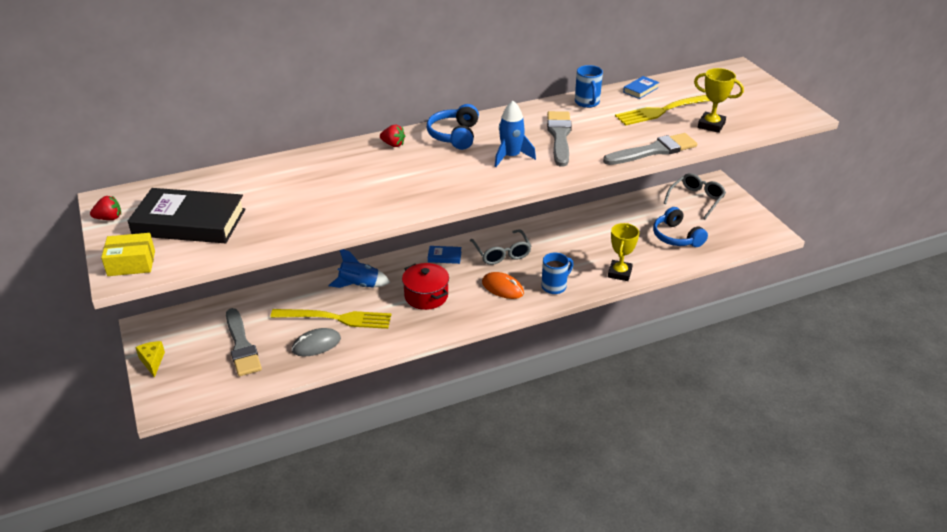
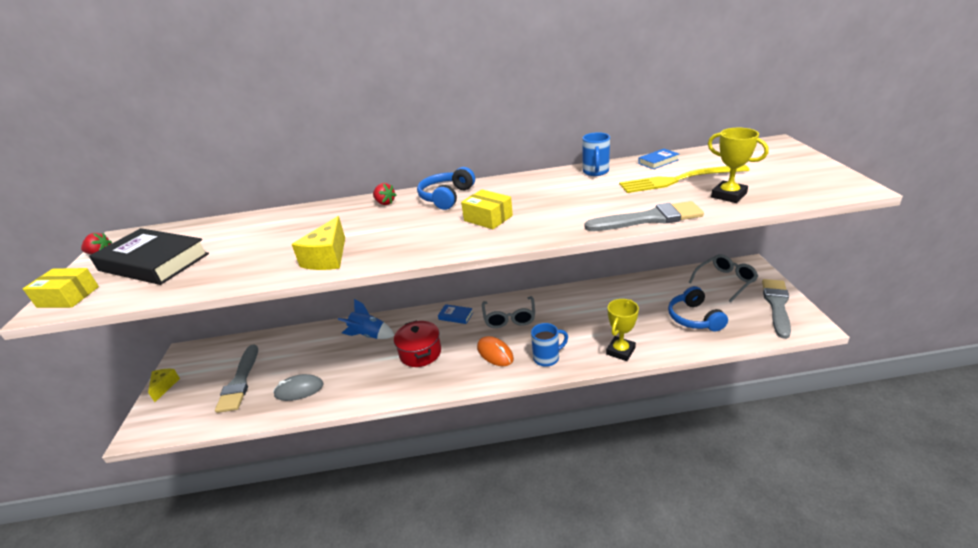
camera: 20 degrees right, 5 degrees down
(337, 318) = (332, 365): yellow fork -> none
(380, 205) = (327, 258): none -> yellow cheese
(511, 157) = (488, 218): blue rocket -> yellow box
(559, 136) = (550, 201): grey brush -> grey brush (777, 305)

